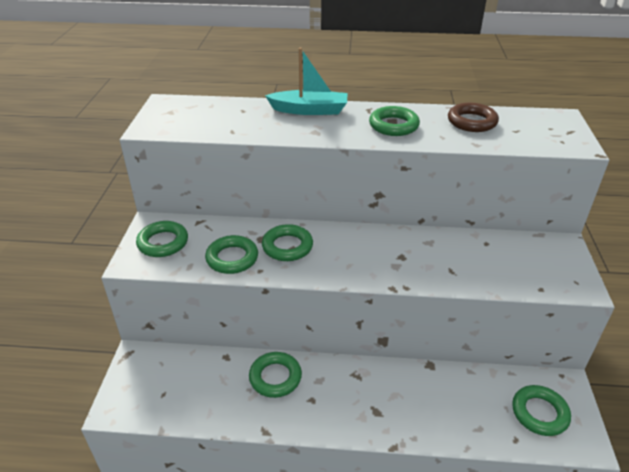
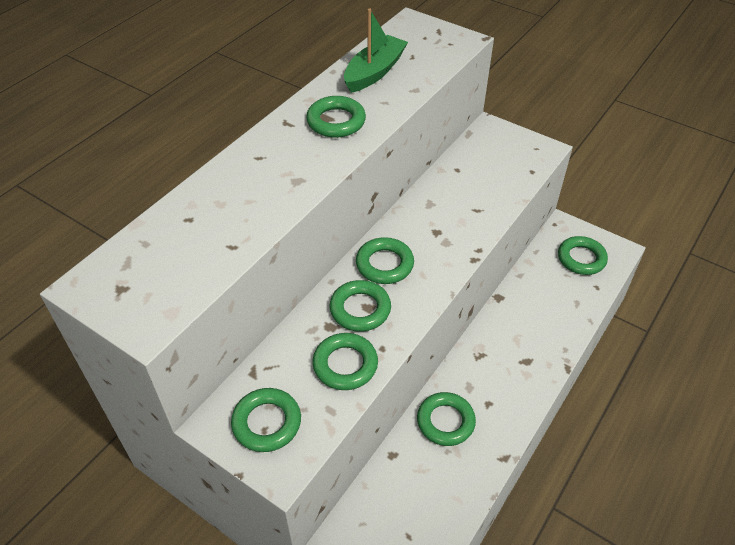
camera: 60 degrees left, 10 degrees up
(310, 110) = (245, 165): turquoise boat -> none
(341, 242) = (384, 264): none -> green ring
(472, 122) = (374, 72): brown ring -> green boat

